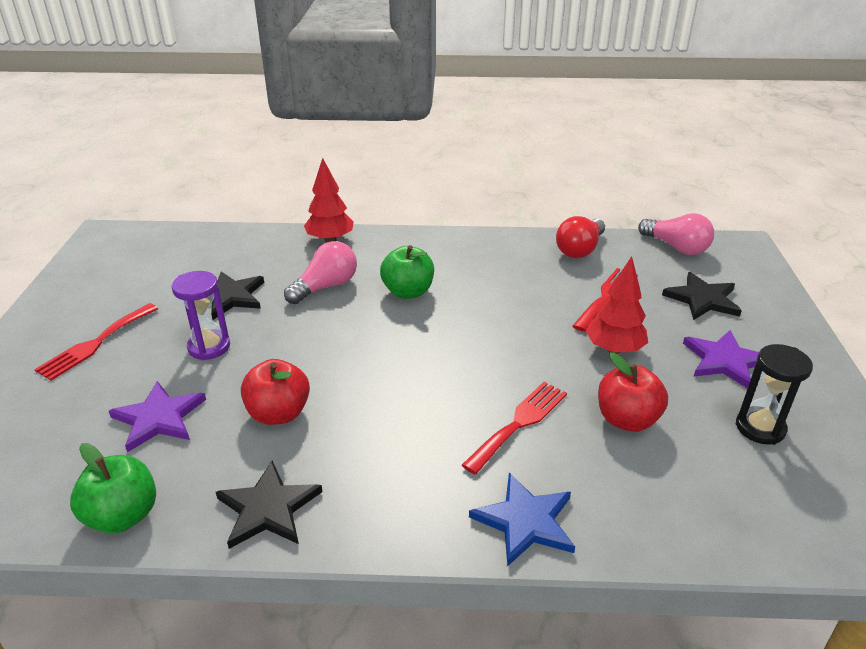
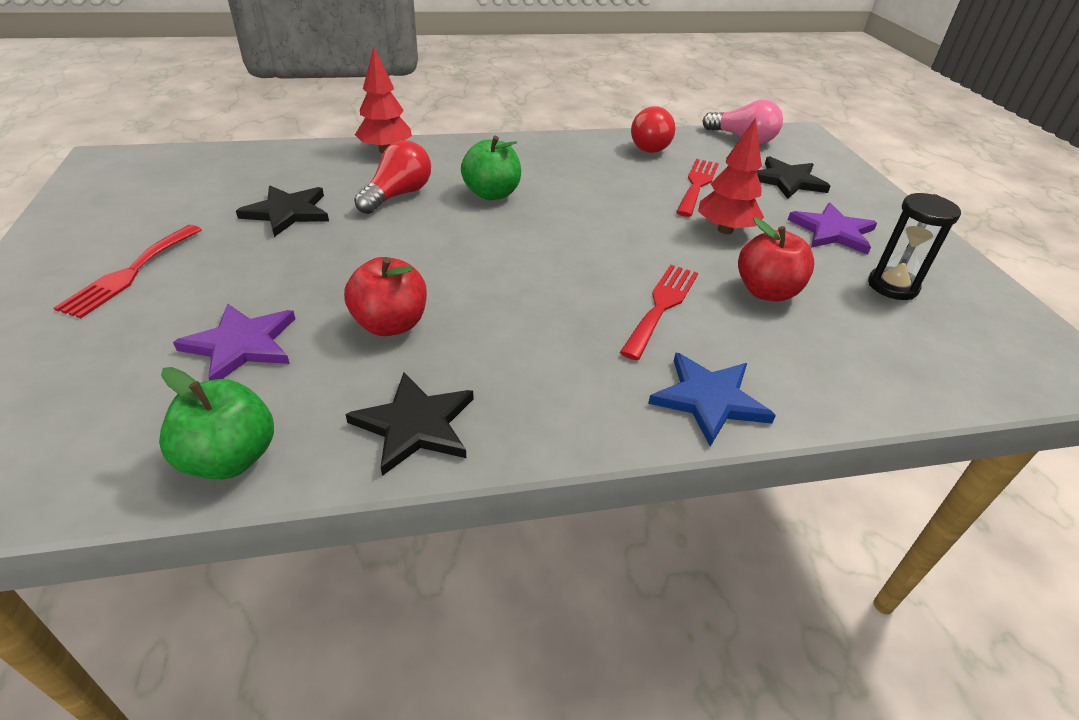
camera: 15 degrees left, 5 degrees up
(209, 347) = (280, 264): purple hourglass -> none
(325, 287) = (398, 195): pink light bulb -> red light bulb

